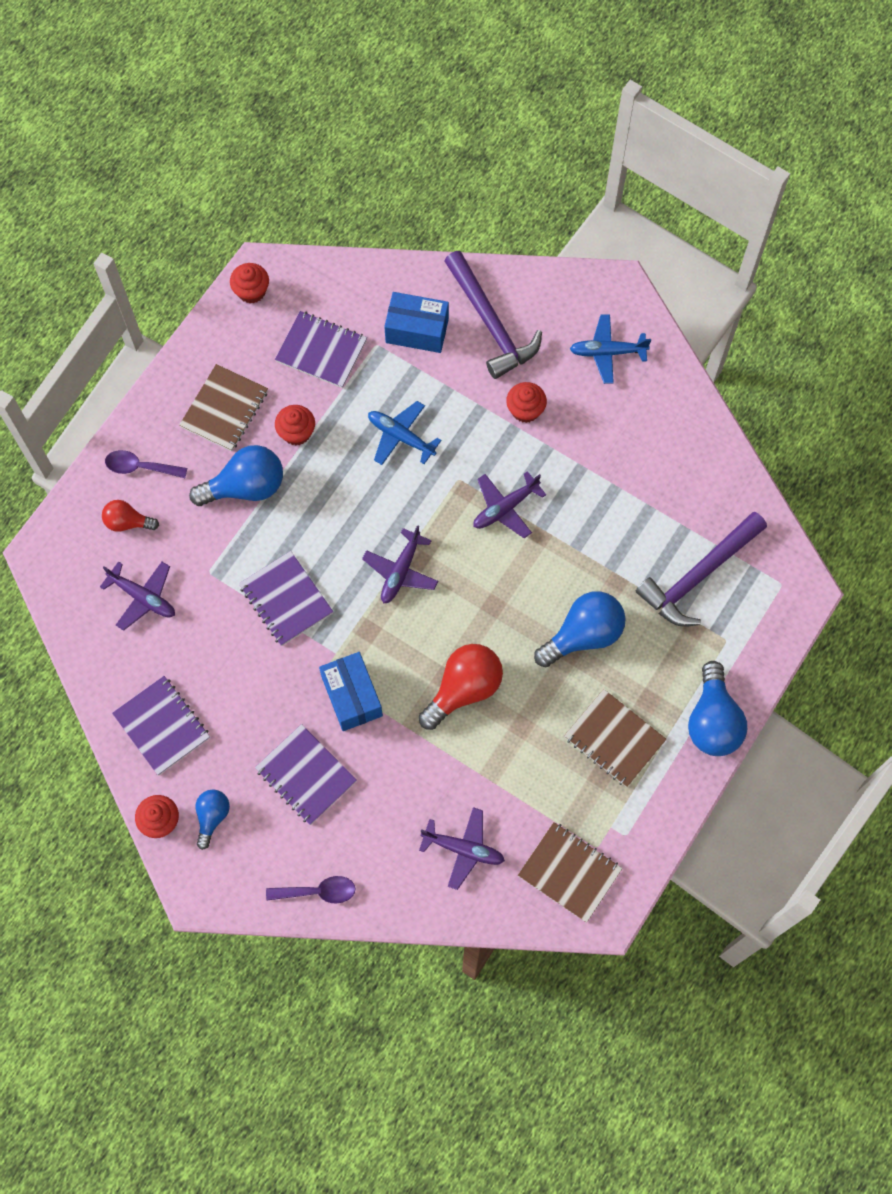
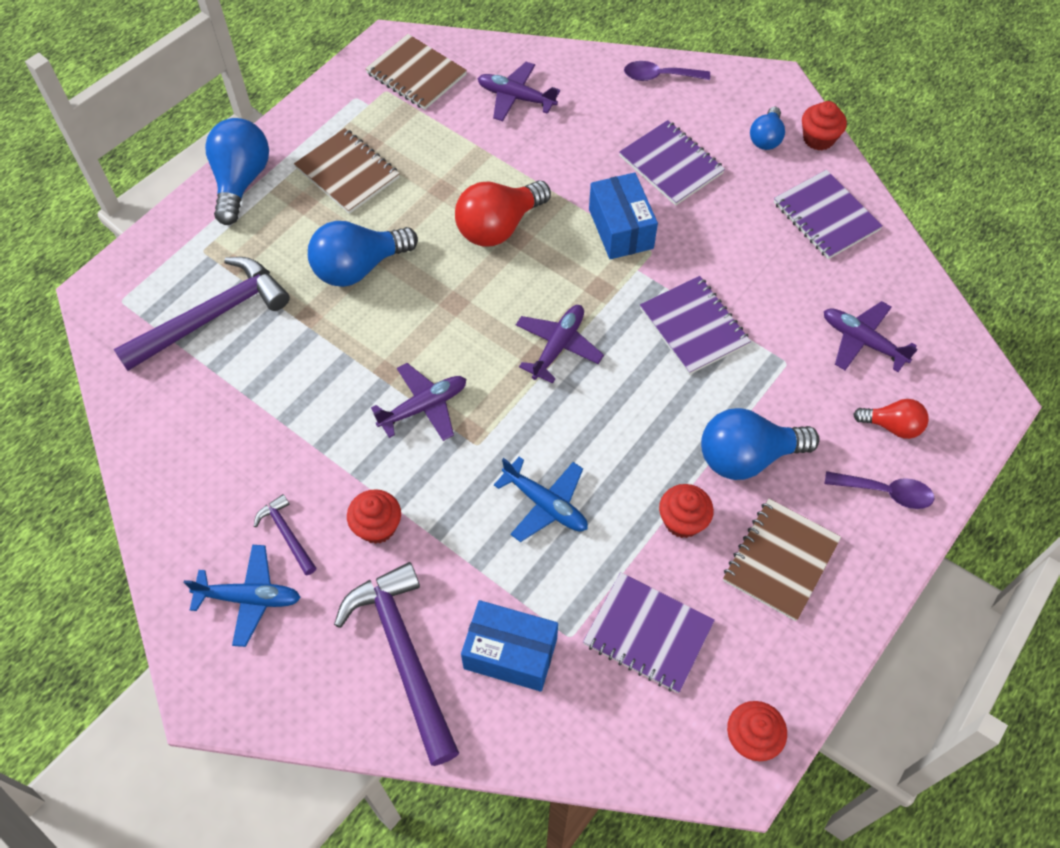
camera: 175 degrees left, 10 degrees down
(591, 399) = (287, 534): none -> purple hammer

